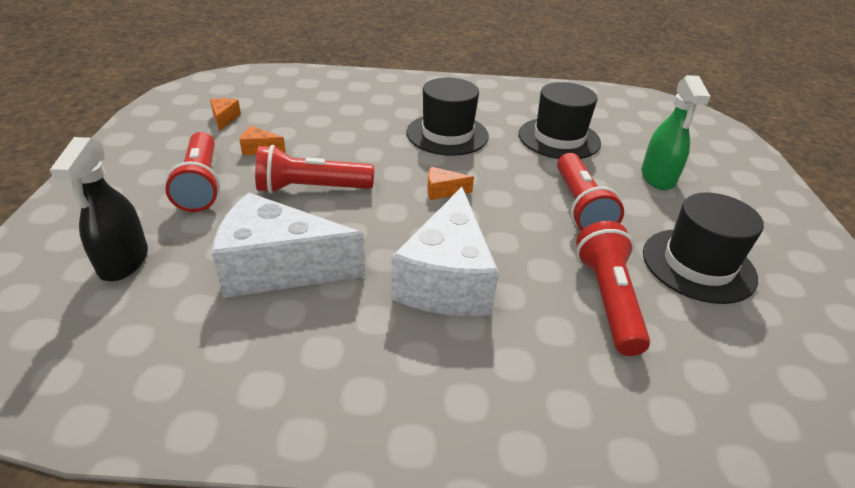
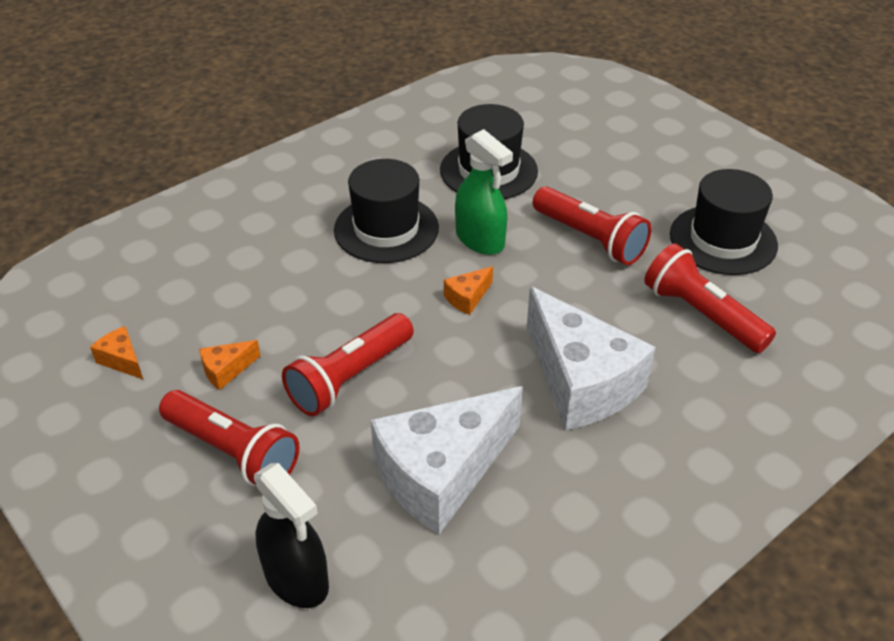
camera: 40 degrees left, 5 degrees up
(658, 178) = (611, 167): green spray bottle -> green spray bottle (480, 239)

